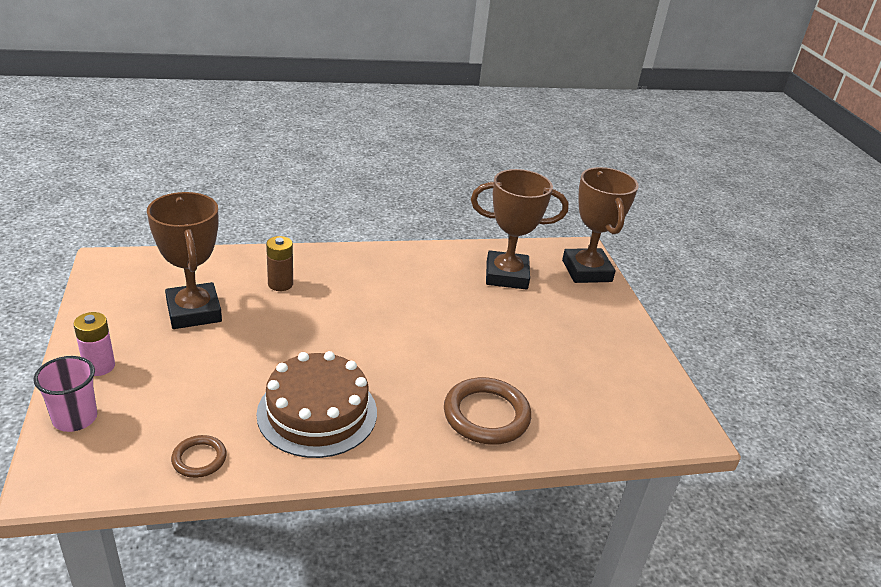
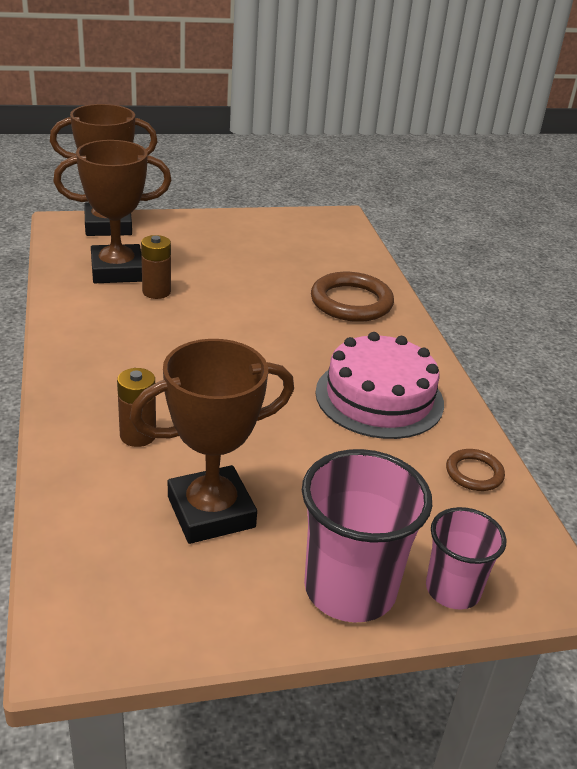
camera: 90 degrees left, 0 degrees up
(99, 366) = (350, 589): pink battery -> pink cup
(317, 412) = (379, 397): brown cake -> pink cake
(476, 295) = (156, 292): none -> brown battery
(506, 275) = (117, 271): brown trophy -> brown trophy turned 75 degrees clockwise

